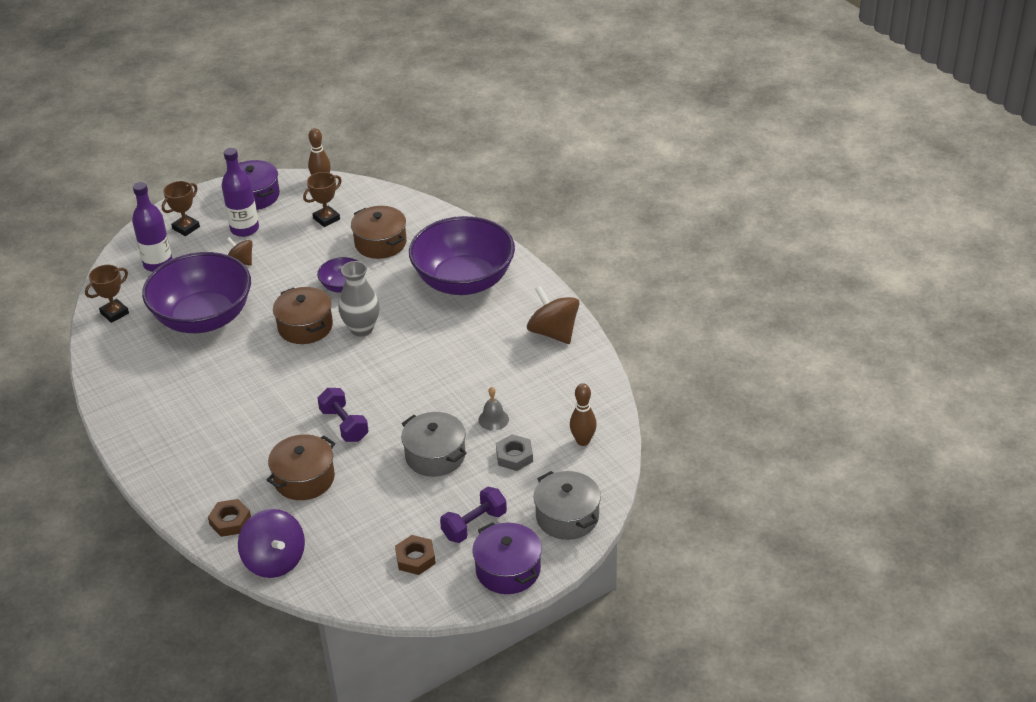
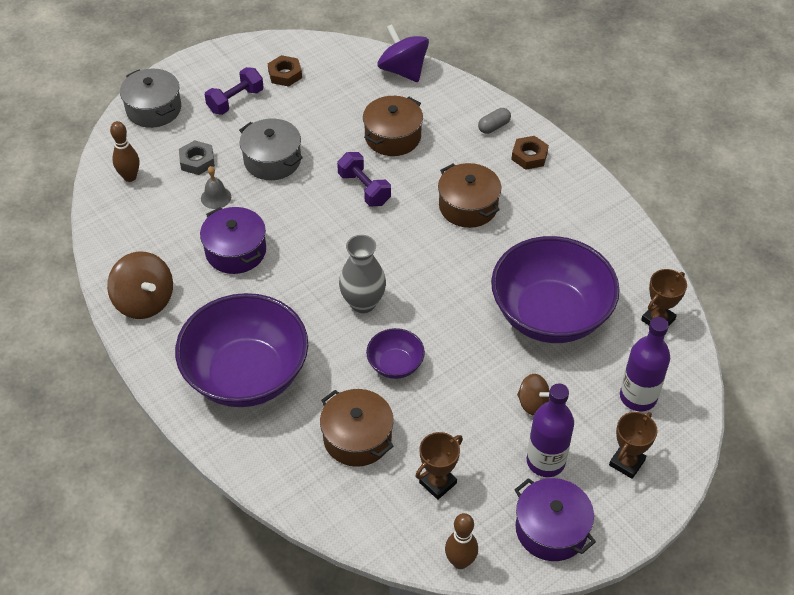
camera: 175 degrees right, 10 degrees up
(192, 488) = (494, 127): none -> grey capsule
(230, 521) = (450, 100): brown nut -> brown nut (529, 156)
(305, 326) = (428, 304): brown pot -> brown pot (468, 206)
(508, 570) = (208, 68): purple pot -> purple pot (236, 251)

